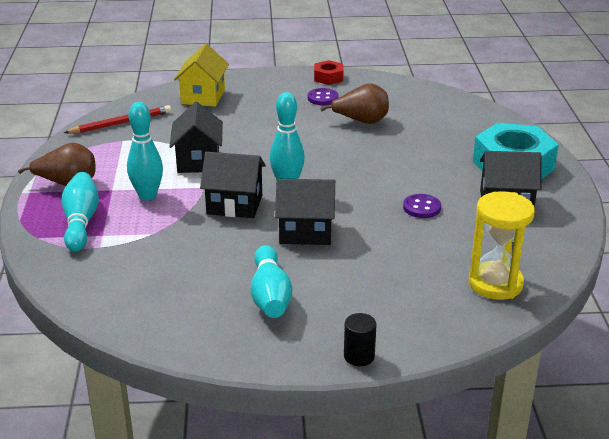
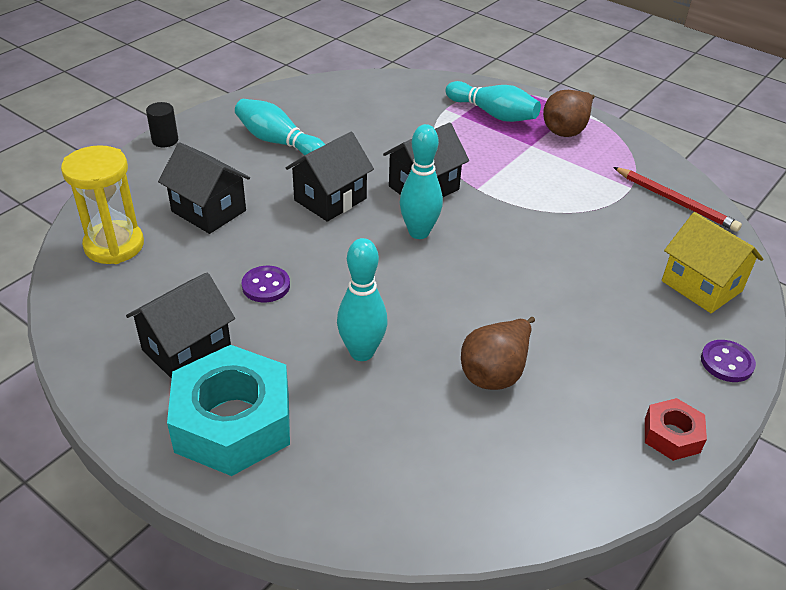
camera: 130 degrees right, 10 degrees up
(121, 123) = (675, 201): red pencil -> red pencil turned 60 degrees counterclockwise
(147, 196) = (497, 155): turquoise bowling pin -> turquoise bowling pin (362, 352)
(198, 161) = (532, 207): black house -> black house (208, 211)
(323, 98) = (601, 383): purple button -> purple button (727, 362)

